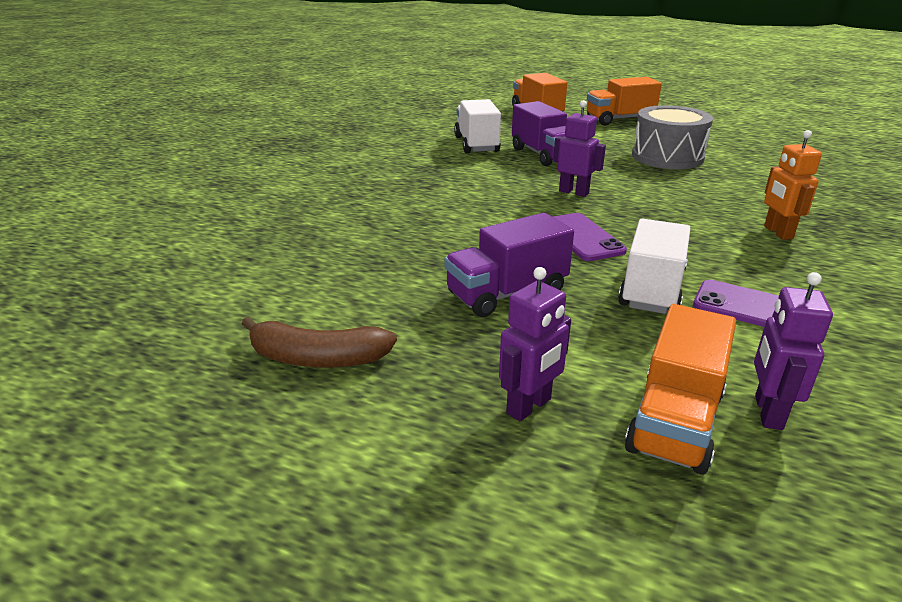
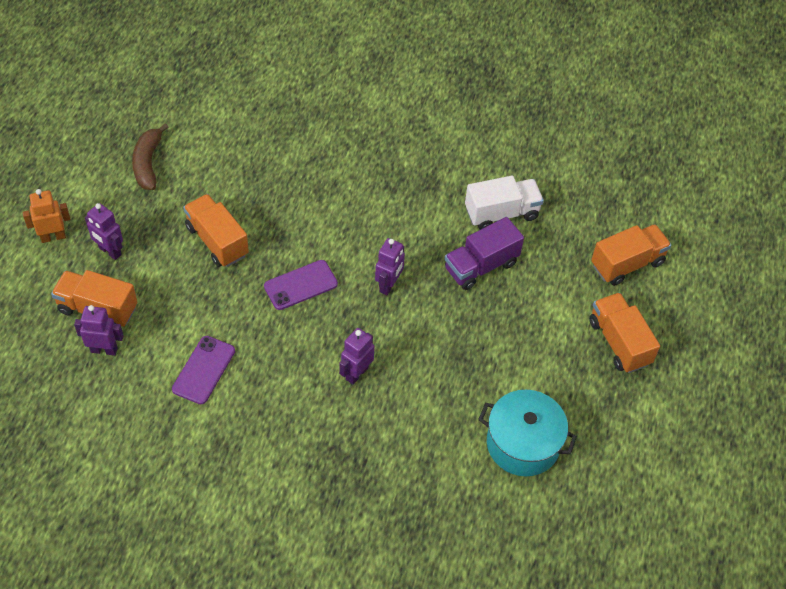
camera: 80 degrees right, 25 degrees up
(506, 293) = (217, 241): purple truck -> orange truck
(652, 289) = (226, 318): white truck -> none
(667, 157) = (494, 369): grey drum -> none
(704, 212) = (356, 373): none -> purple robot
(745, 152) = (523, 444): none -> turquoise pot
(777, 232) = (322, 416): orange robot -> orange robot (53, 237)

